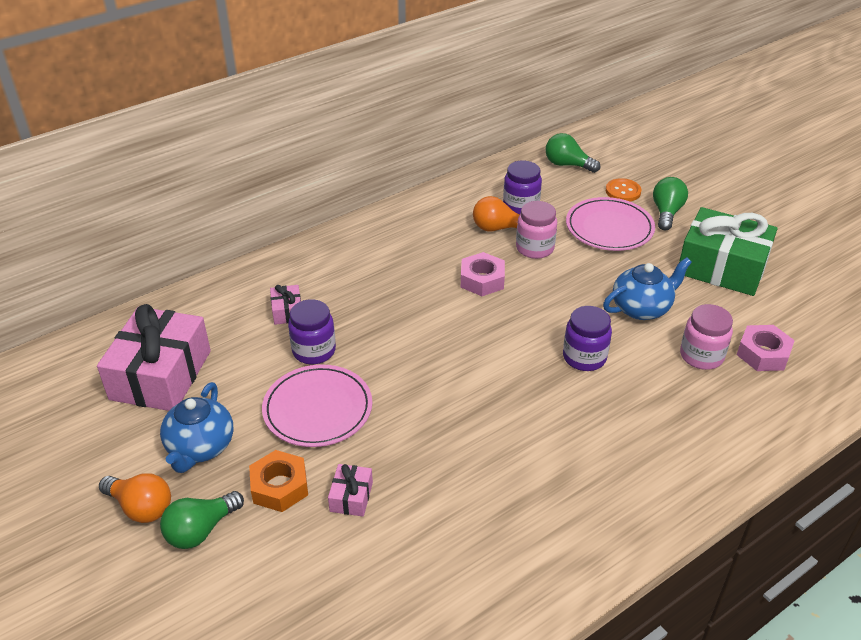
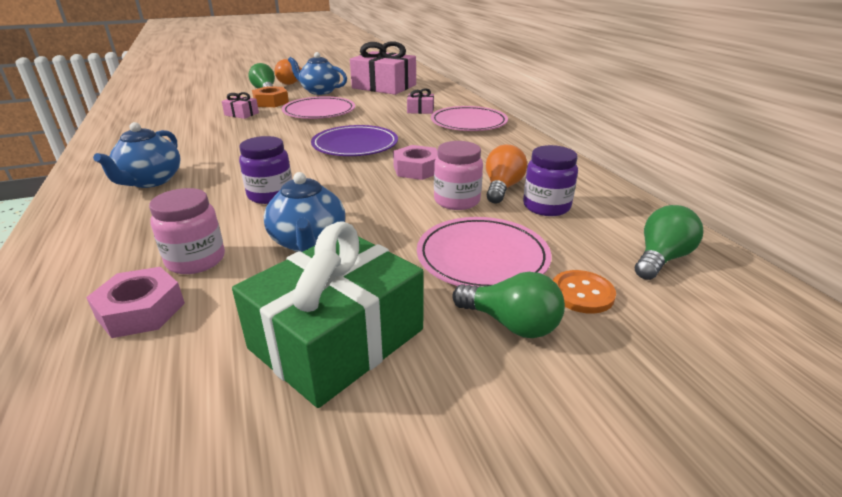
camera: 105 degrees right, 10 degrees down
(314, 351) = (373, 114): purple jar -> none
(329, 265) = (468, 123): none -> pink plate
(436, 337) = (355, 145): none -> purple plate
(606, 464) = (150, 181): none -> blue teapot

